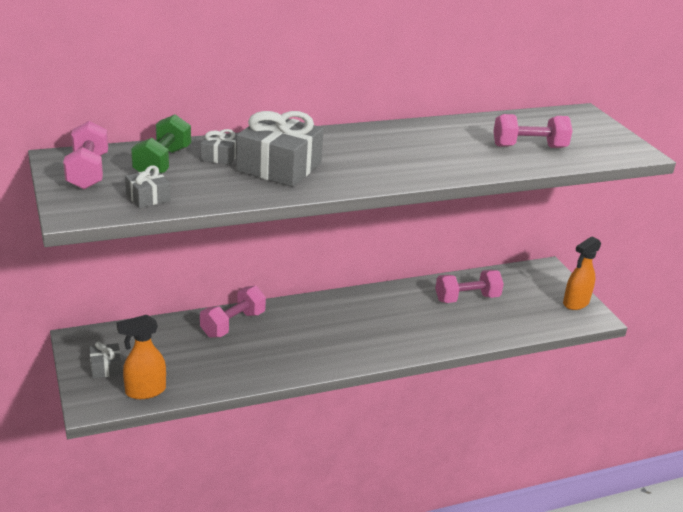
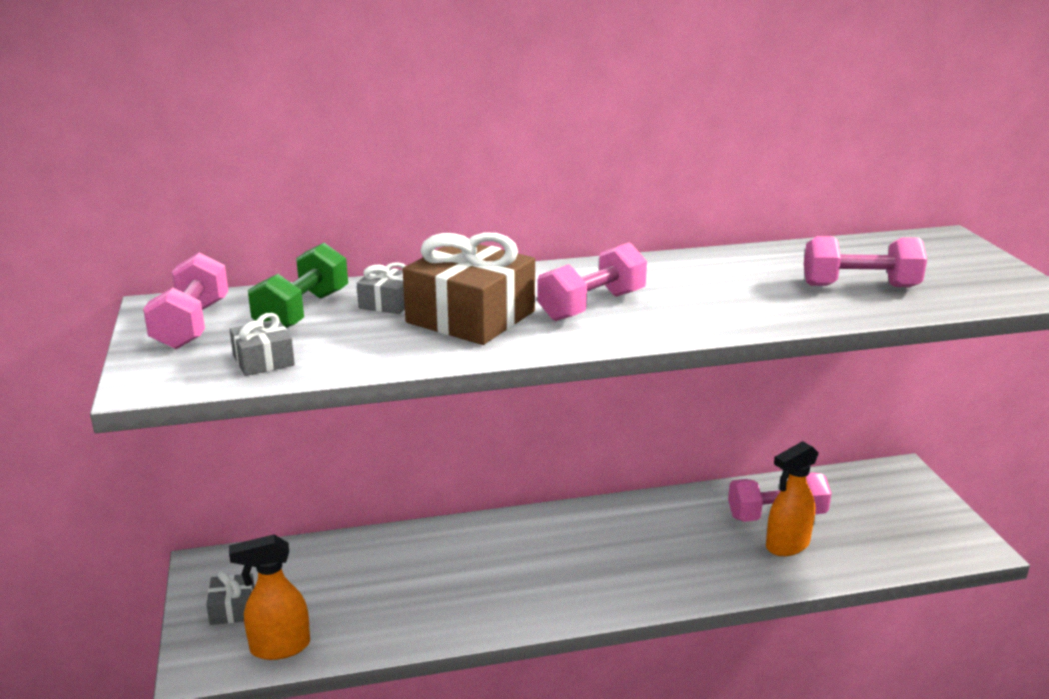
camera: 10 degrees right, 5 degrees down
(233, 324) = (426, 548): pink dumbbell -> pink dumbbell (592, 306)
(279, 167) = (470, 317): grey gift -> brown gift
(575, 303) = (945, 525): orange spray bottle -> orange spray bottle (787, 545)

